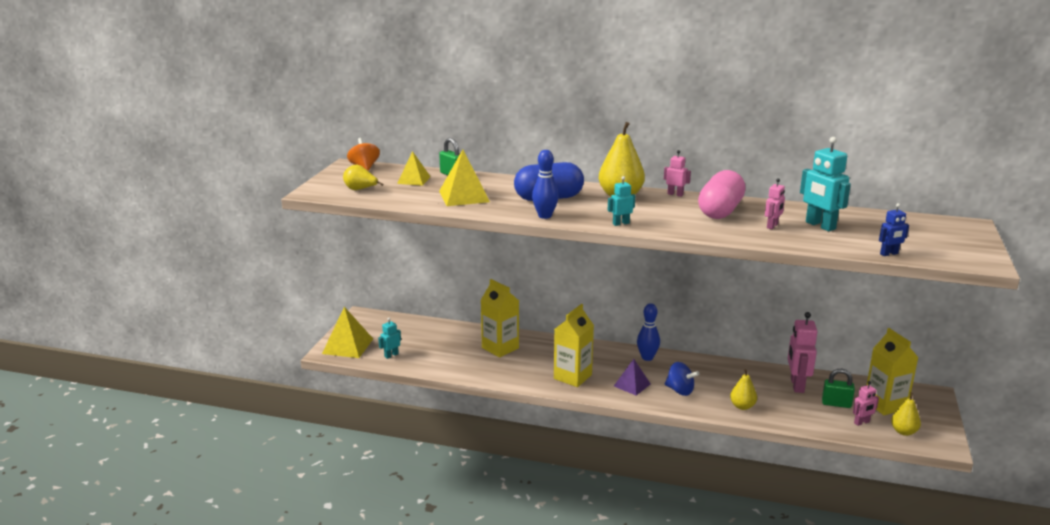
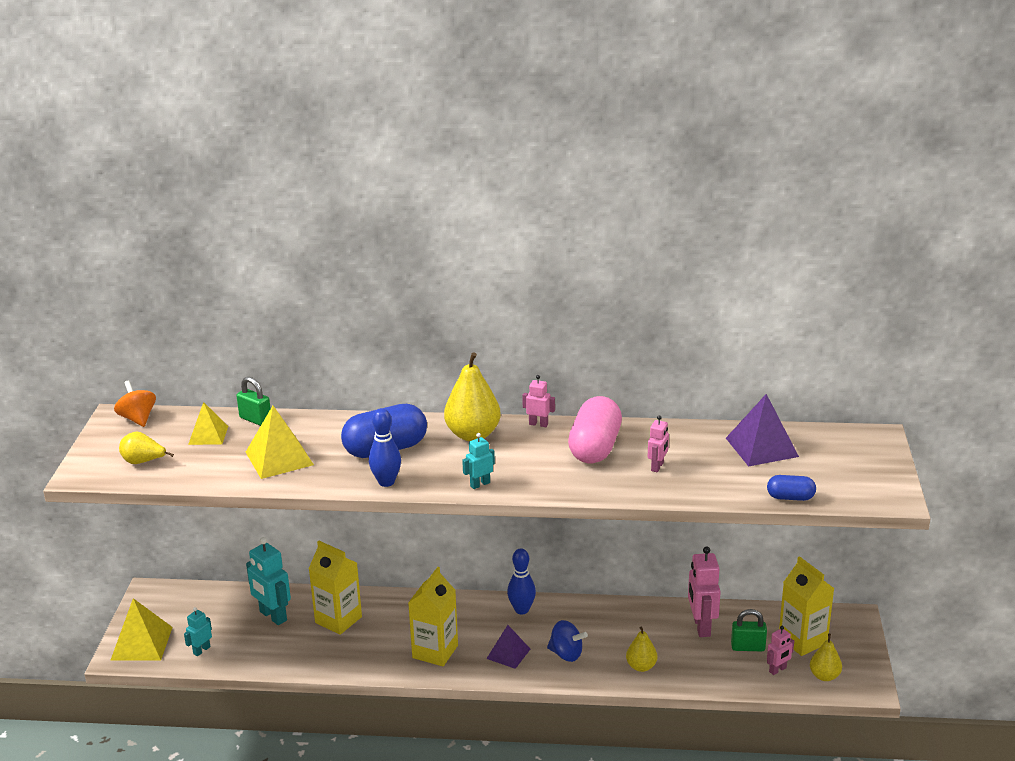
camera: 10 degrees left, 5 degrees up
(820, 225) = (711, 459): turquoise robot -> turquoise robot (273, 616)
(865, 222) = (762, 447): none -> purple pyramid
(889, 254) = (790, 497): blue robot -> blue capsule

